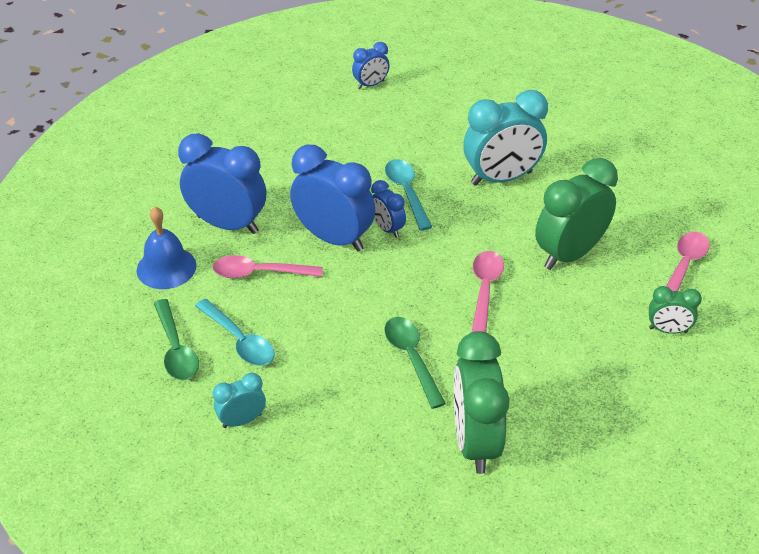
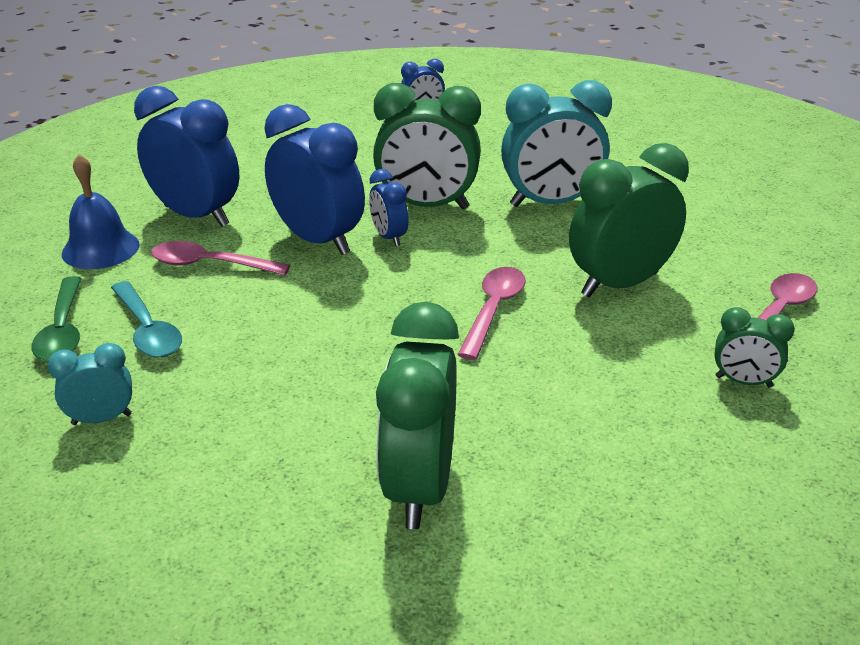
camera: 10 degrees right, 10 degrees down
(406, 192) = (427, 206): turquoise spoon -> green clock
(411, 358) = (366, 374): green spoon -> none

